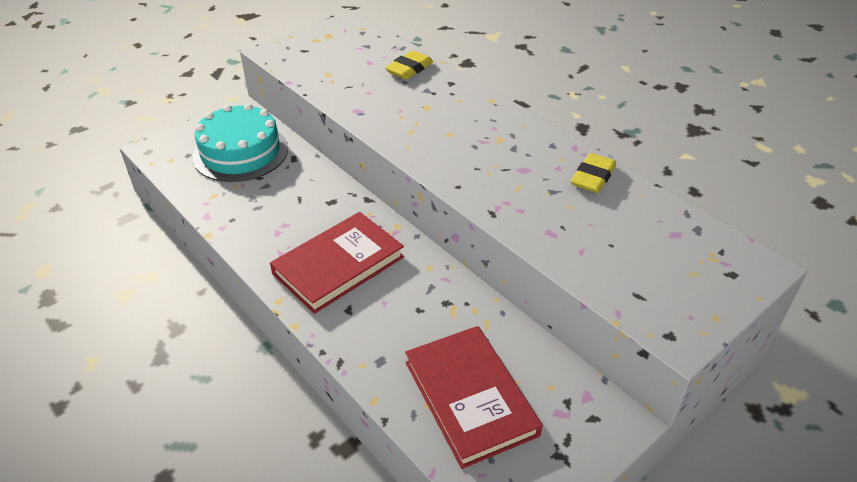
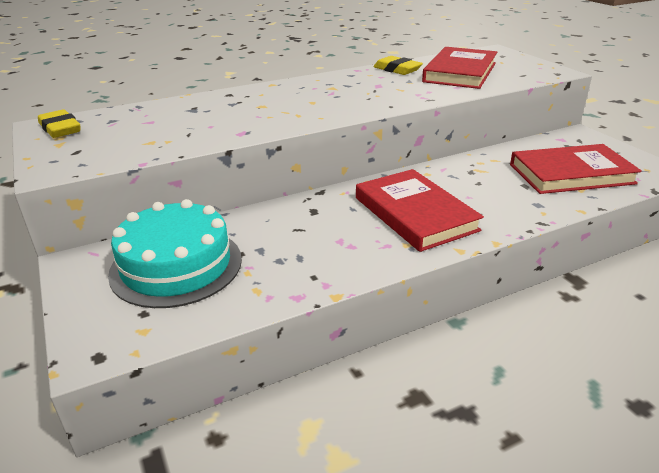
camera: 75 degrees left, 10 degrees down
(409, 69) = (185, 106): yellow eraser -> yellow eraser (60, 129)
(613, 232) = (460, 72): none -> red book

